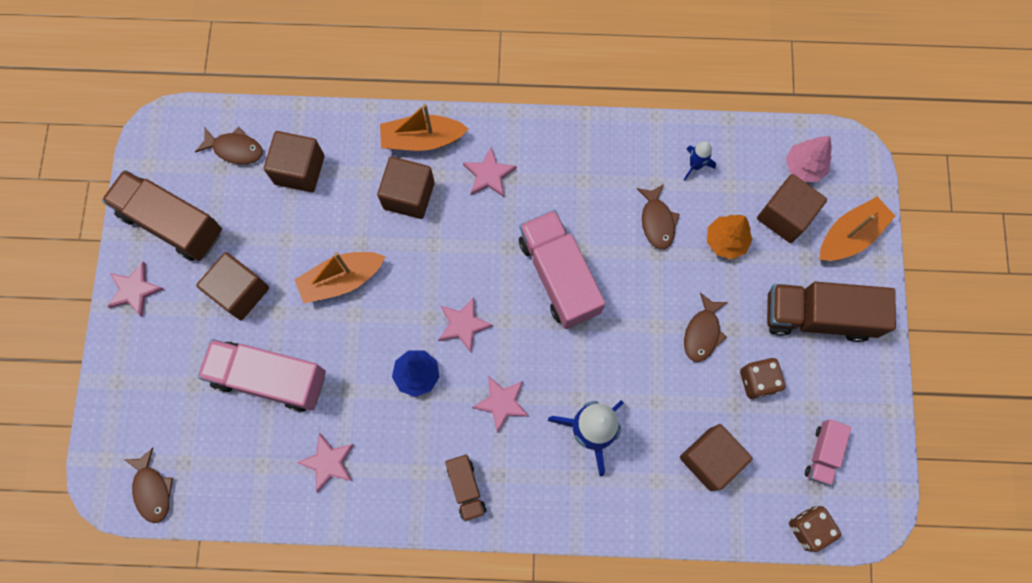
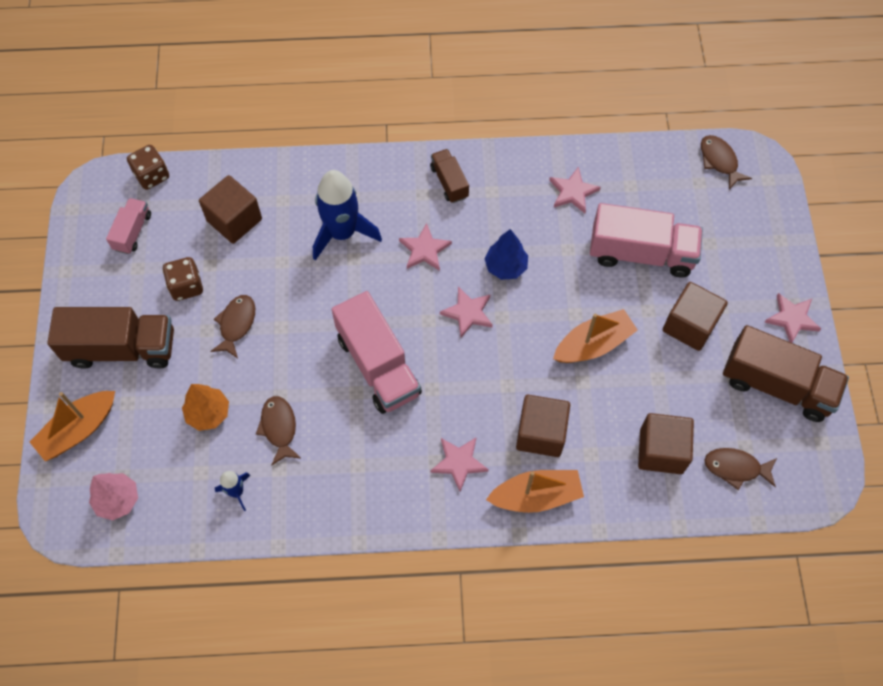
camera: 175 degrees right, 10 degrees down
(785, 216) = (144, 444): brown cube -> none

